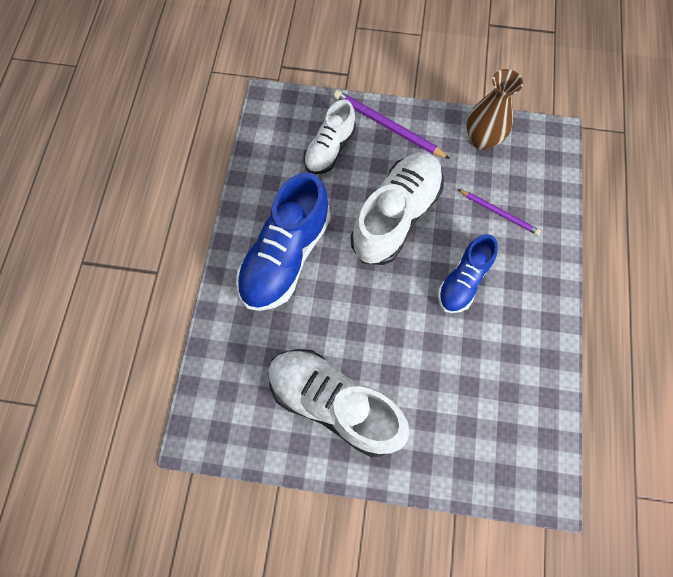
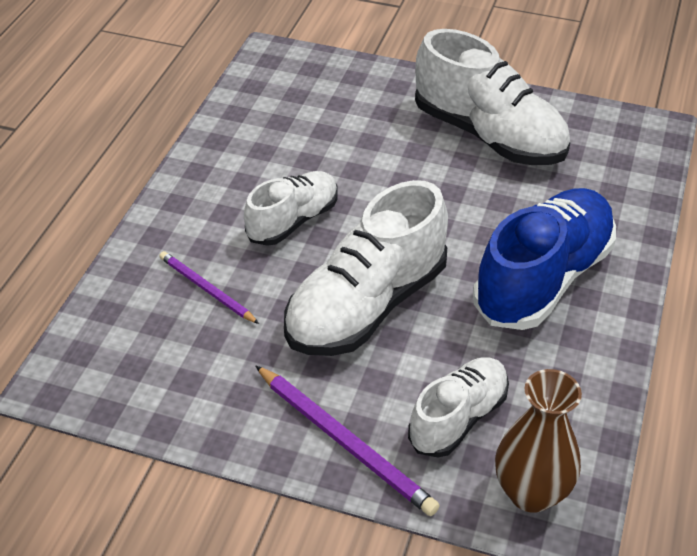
camera: 170 degrees left, 25 degrees down
(463, 281) = (293, 221): blue shoe -> white shoe
(482, 139) = (185, 395): brown vase -> brown vase (531, 493)

